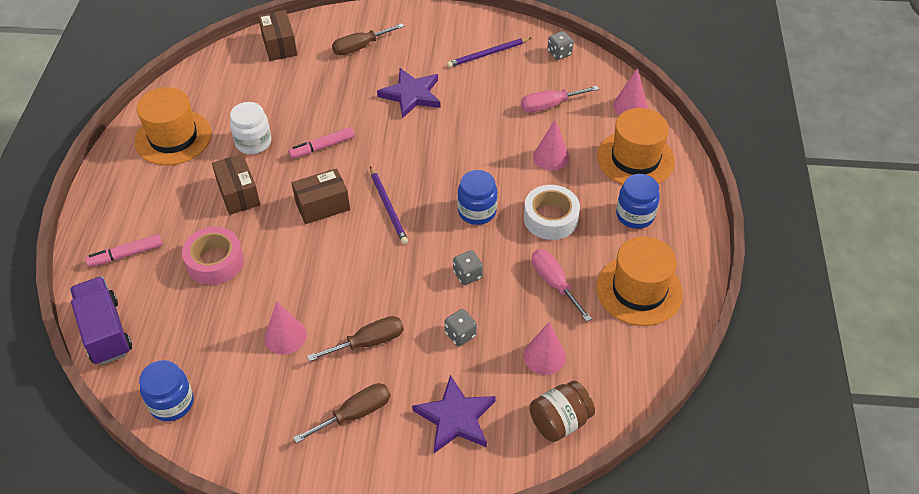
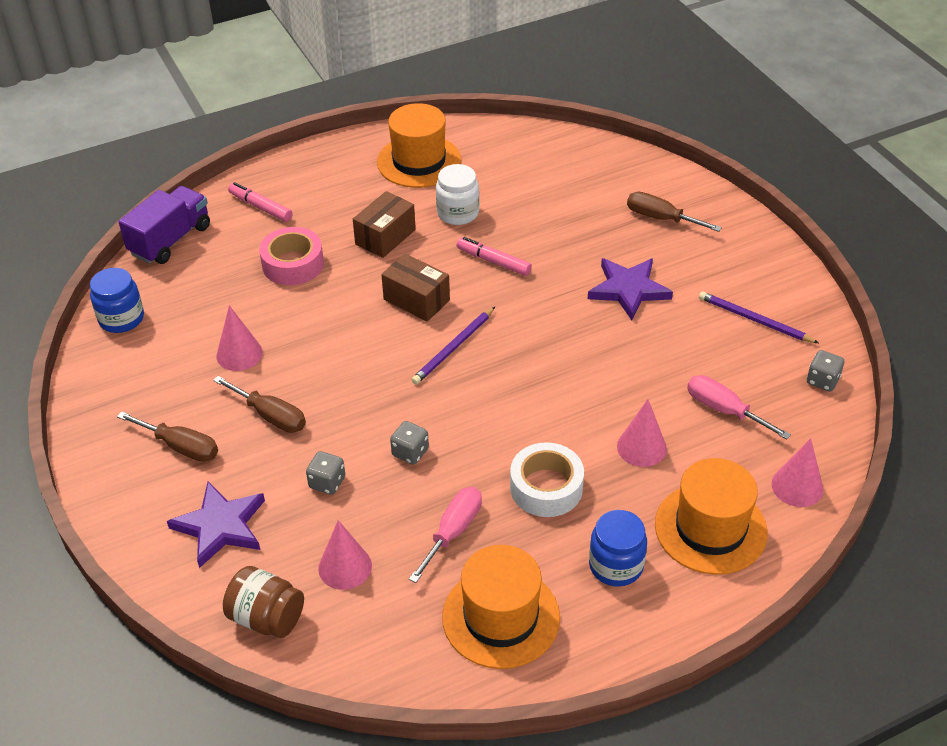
camera: 60 degrees right, 5 degrees down
(279, 45) = (604, 163): brown box -> none
(477, 211) = (504, 420): blue jar -> none

